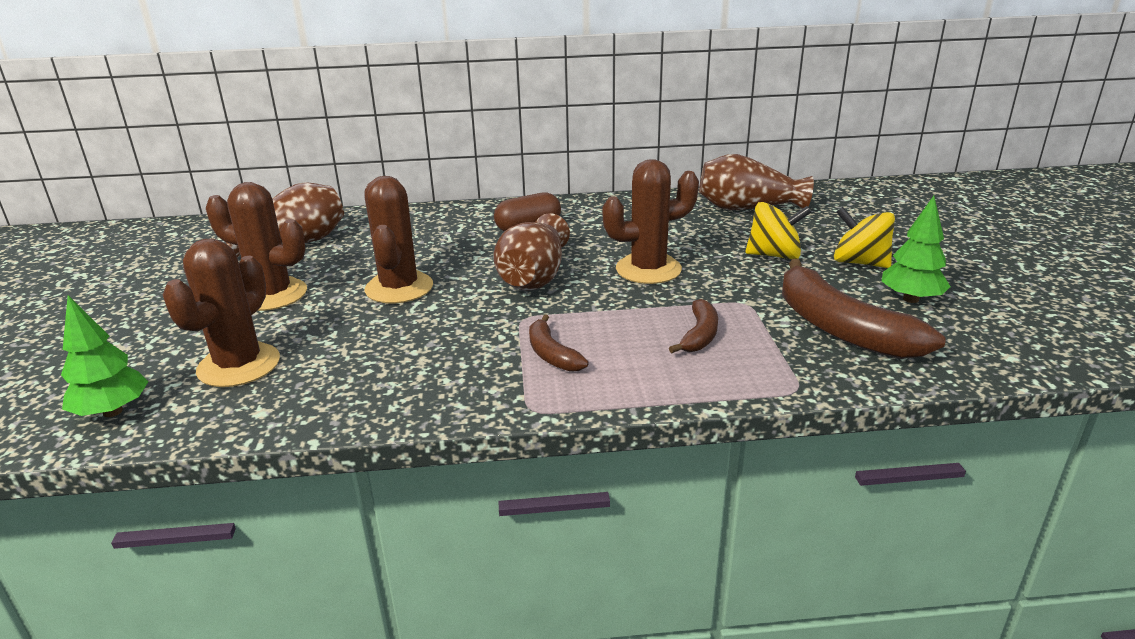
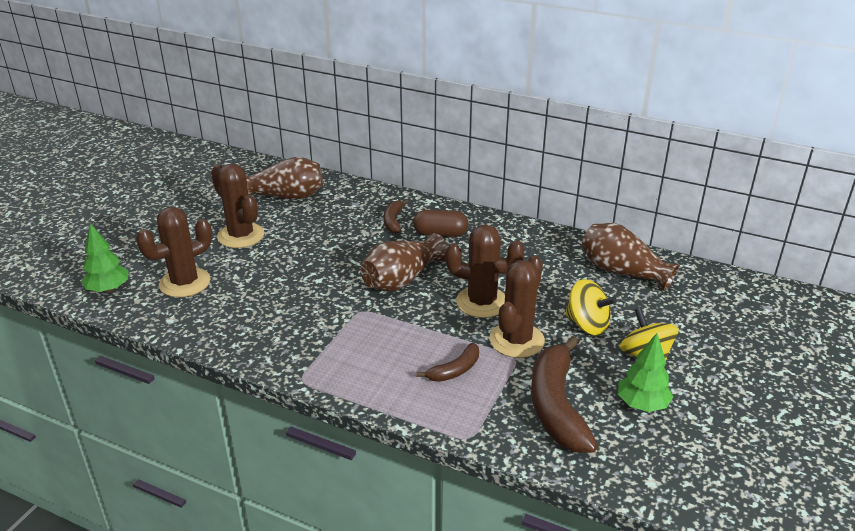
camera: 30 degrees right, 5 degrees up
(399, 288) = (313, 257): brown cactus -> brown cactus (516, 340)
(551, 354) = (351, 345): brown banana -> brown banana (393, 221)

